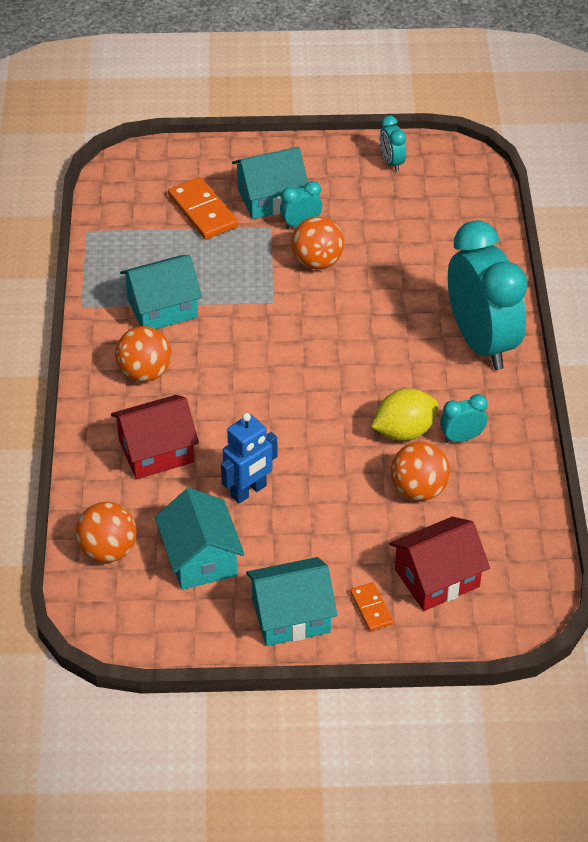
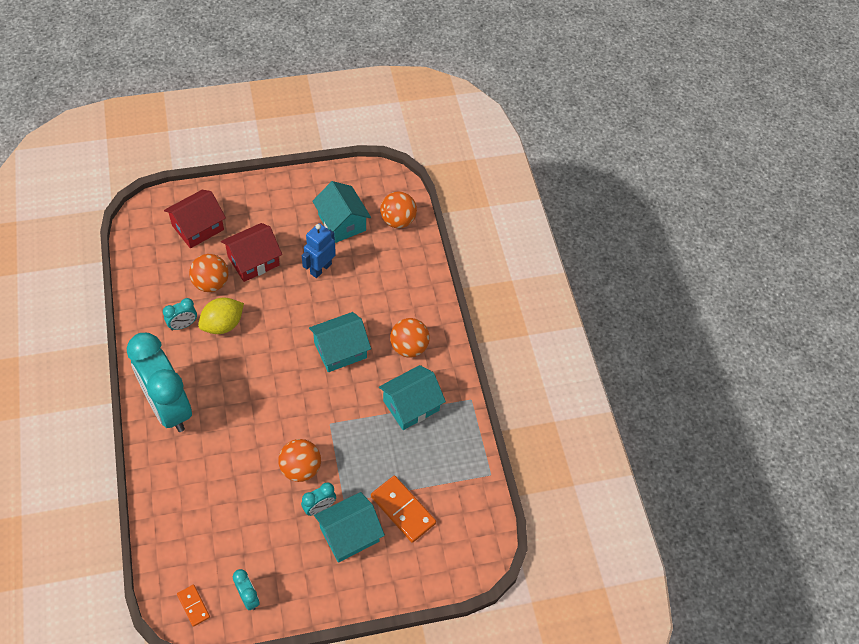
camera: 165 degrees right, 10 degrees up
(156, 451) = (386, 289): red house -> red house (253, 261)
(291, 616) = (282, 196): turquoise house -> turquoise house (340, 350)
(371, 608) = (236, 205): orange domino -> orange domino (193, 606)

